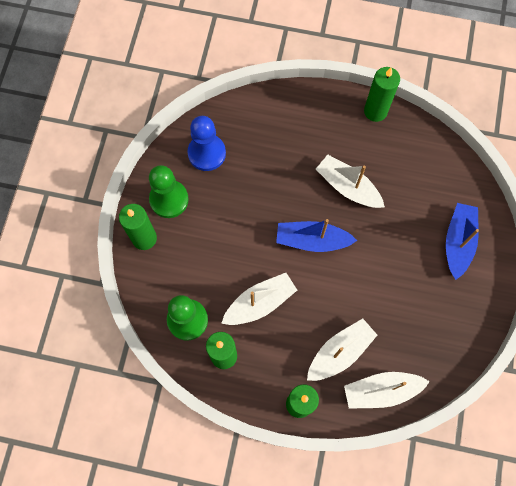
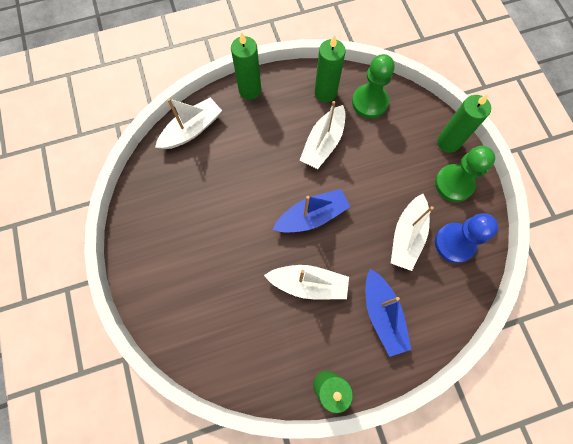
camera: 150 degrees right, 0 degrees up
(340, 352) = (238, 140): white boat -> white boat (407, 236)
(458, 242) = (180, 287): blue boat -> blue boat (382, 314)

